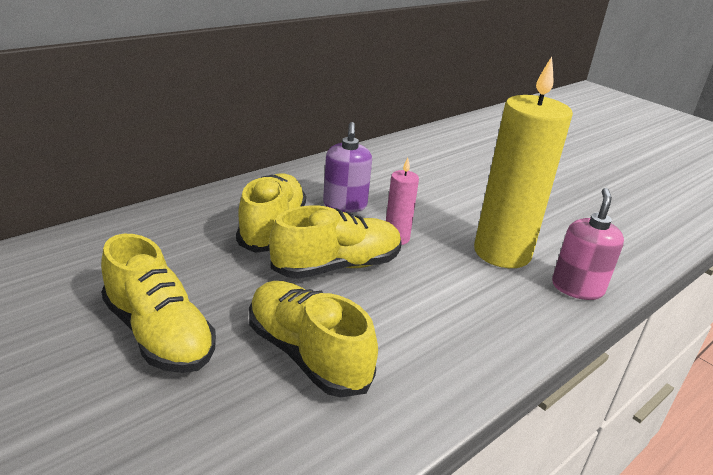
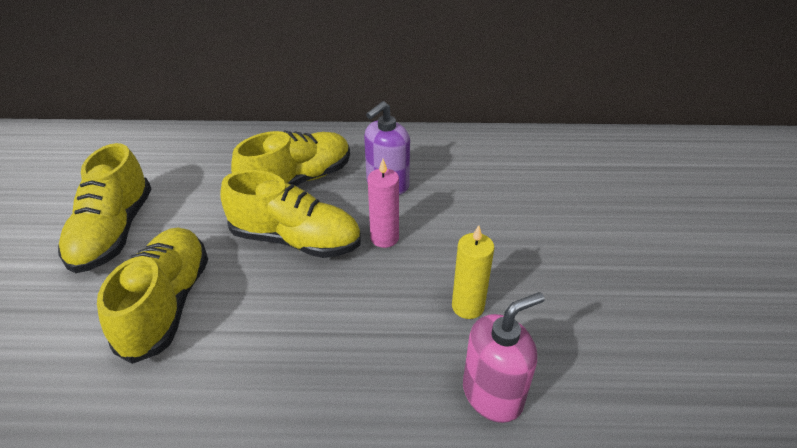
camera: 45 degrees right, 10 degrees up
(502, 253) = (467, 306): yellow candle -> yellow candle, size x0.46

